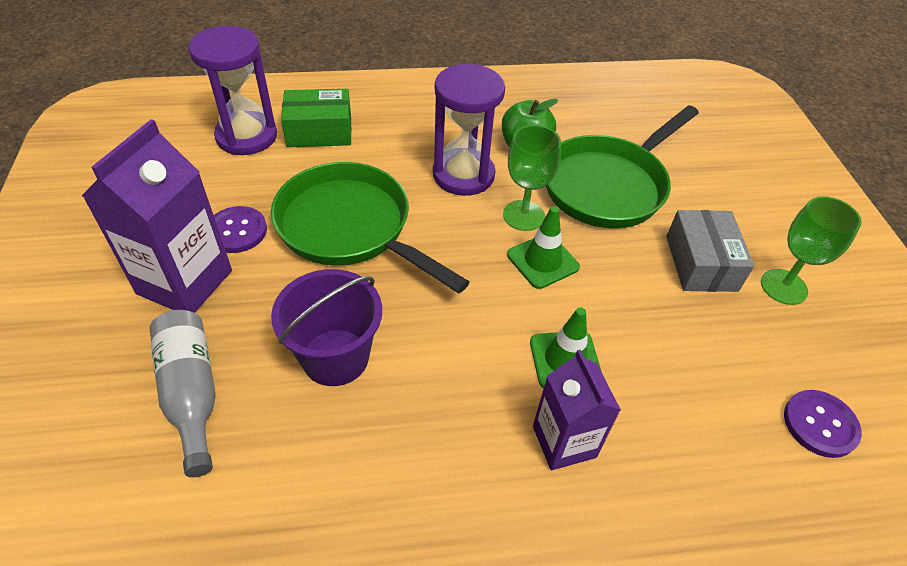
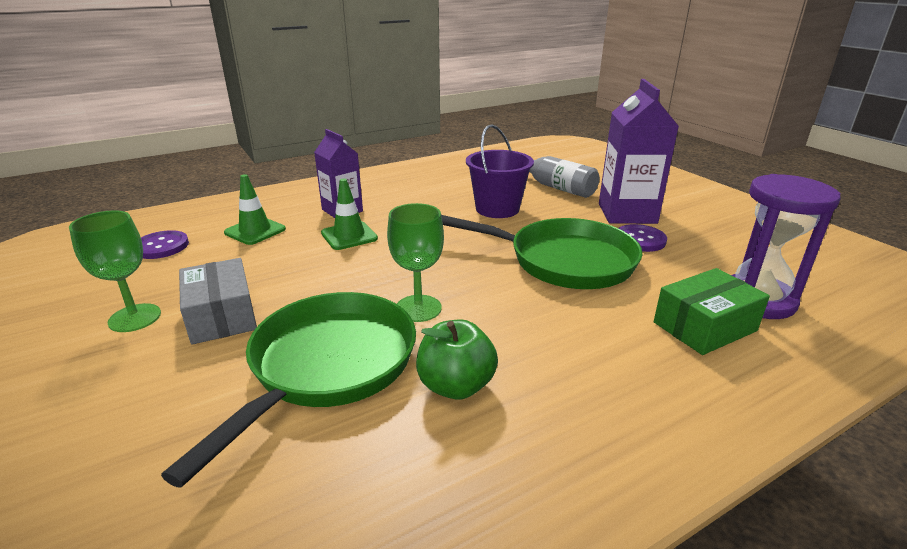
camera: 160 degrees right, 20 degrees down
(463, 175) = (506, 328): purple hourglass -> none
(543, 261) = (384, 280): green traffic cone -> green traffic cone (255, 231)

